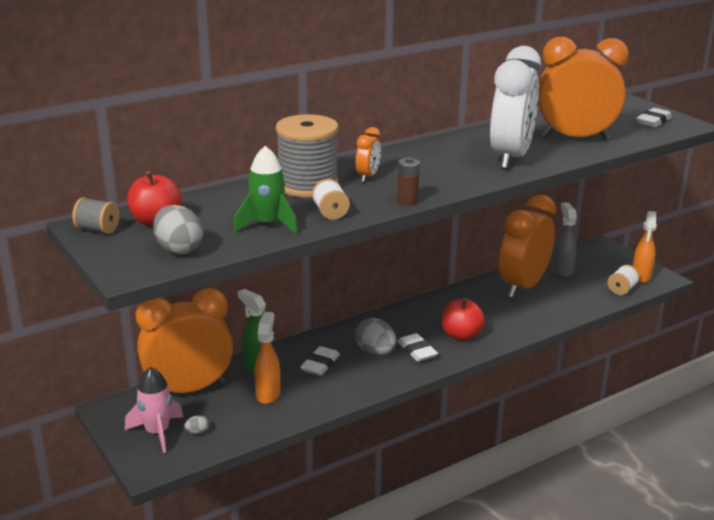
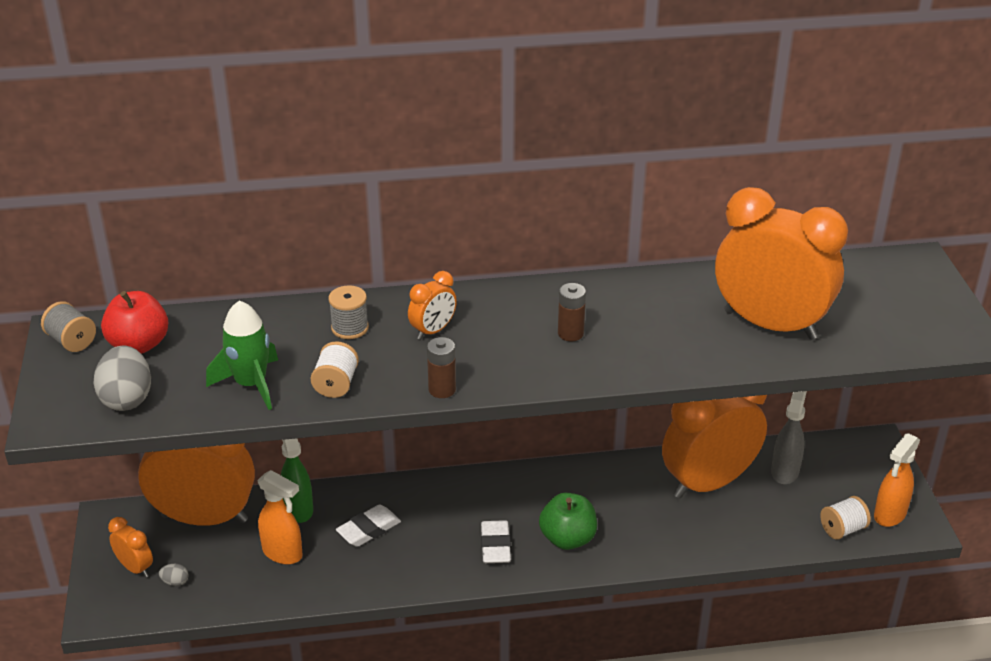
camera: 25 degrees right, 10 degrees up
(157, 432) = (135, 568): pink rocket -> orange clock
(268, 394) = (283, 553): orange spray bottle -> orange spray bottle turned 90 degrees clockwise
(308, 185) = (350, 328): grey spool -> grey spool, size x0.48
(375, 352) = (445, 532): grey egg -> none
(460, 162) = (570, 333): none -> brown battery
(461, 335) = (567, 538): red apple -> green apple
(510, 158) = (644, 342): white clock -> none
(653, 121) = (919, 319): white eraser -> none

